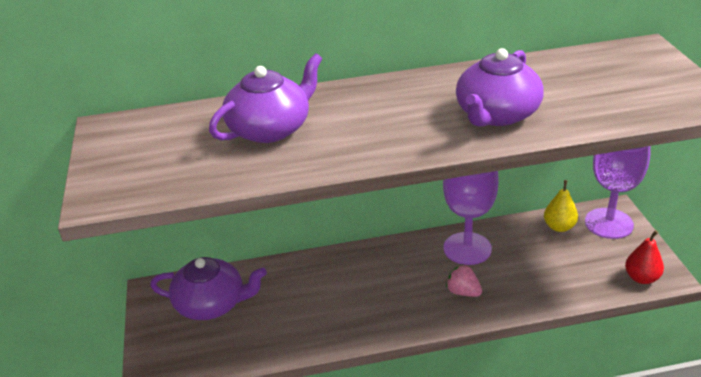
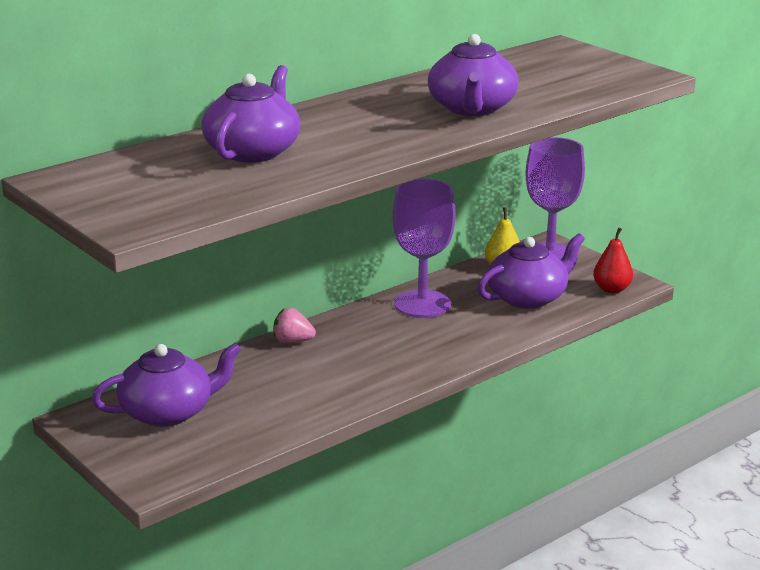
camera: 30 degrees left, 10 degrees down
(463, 292) = (447, 338): pink strawberry -> pink strawberry (292, 341)
(560, 266) = (528, 298): none -> purple teapot

